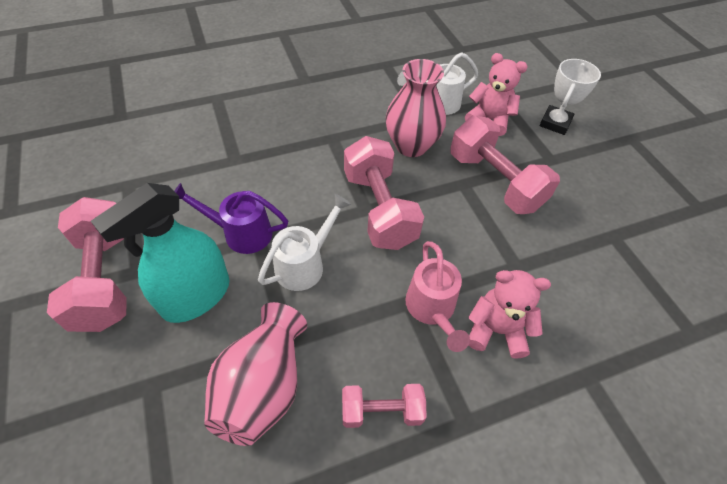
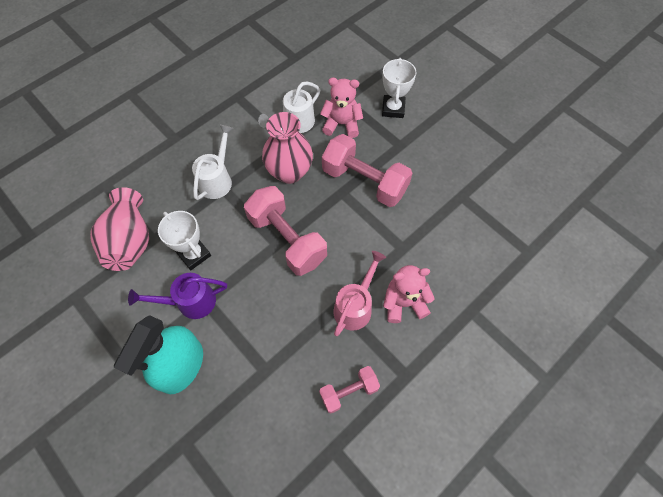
camera: 20 degrees left, 10 degrees up
(105, 278) = (104, 382): pink dumbbell -> none
(263, 386) = (263, 410): pink vase -> pink vase (130, 241)
(270, 188) = (194, 254): none -> white trophy
(305, 264) = (251, 307): white watering can -> white watering can (217, 179)
(432, 310) = (355, 306): pink watering can -> pink watering can turned 120 degrees counterclockwise

